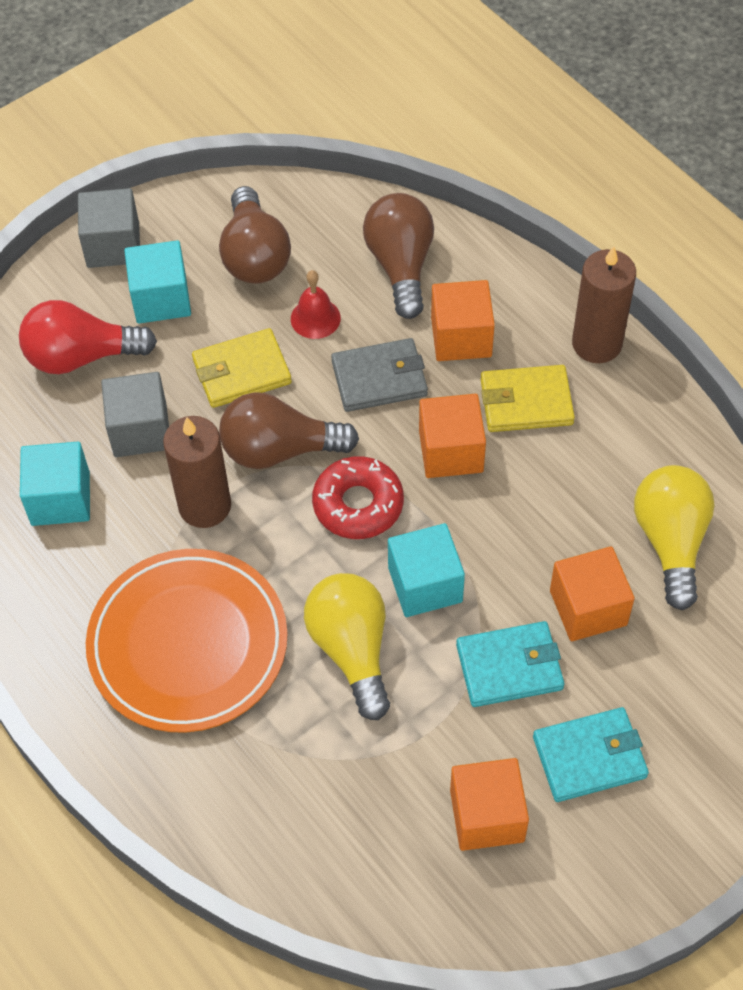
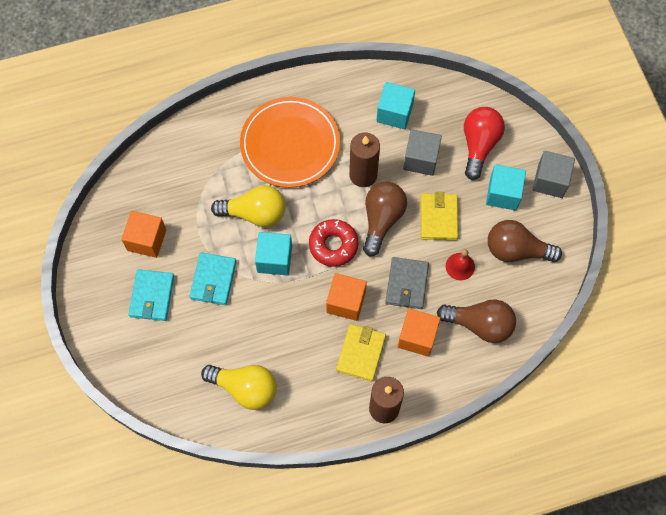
camera: 110 degrees right, 10 degrees up
(588, 608) = (227, 330): orange cube -> none

